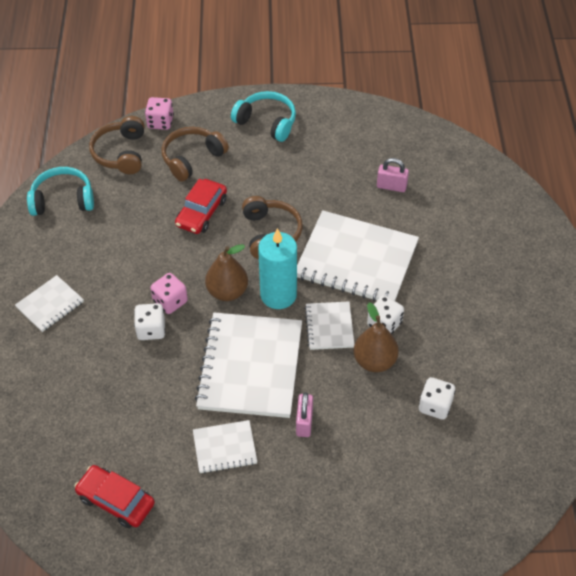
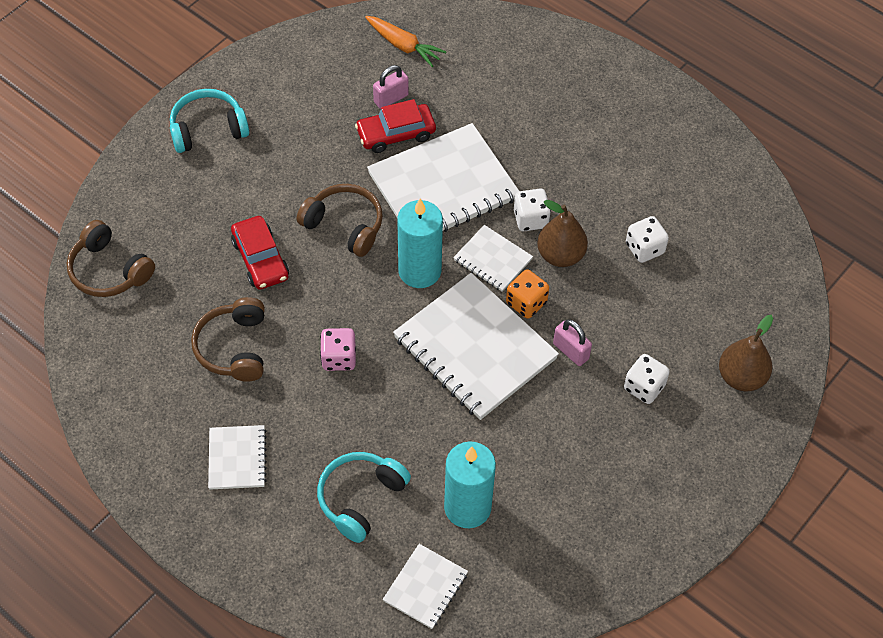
camera: 50 degrees left, 5 degrees up
(63, 200) = (114, 360): turquoise headphones -> turquoise headphones (360, 498)
(116, 501) = (513, 550): red car -> red car (396, 134)
(125, 451) = (467, 507): none -> turquoise candle
(151, 330) = (355, 395): white dice -> white dice (644, 387)
(160, 122) = (106, 210): pink dice -> none
(192, 158) = (184, 218): brown headphones -> brown headphones (234, 347)
(225, 448) = (539, 428): white notebook -> white notebook (425, 587)
(227, 292) = (375, 306): brown pear -> brown pear (741, 377)
(315, 369) = (526, 303): none -> orange dice
(439, 163) = (404, 46): none -> orange carrot

